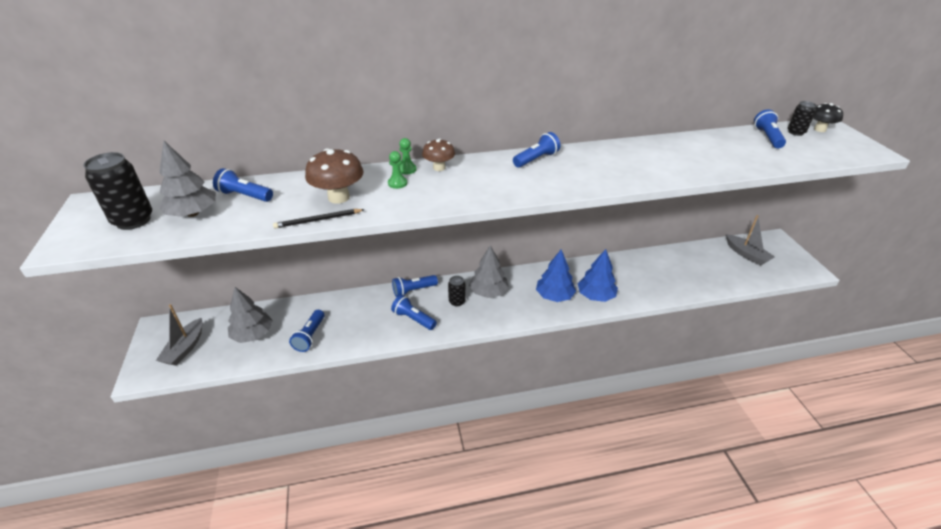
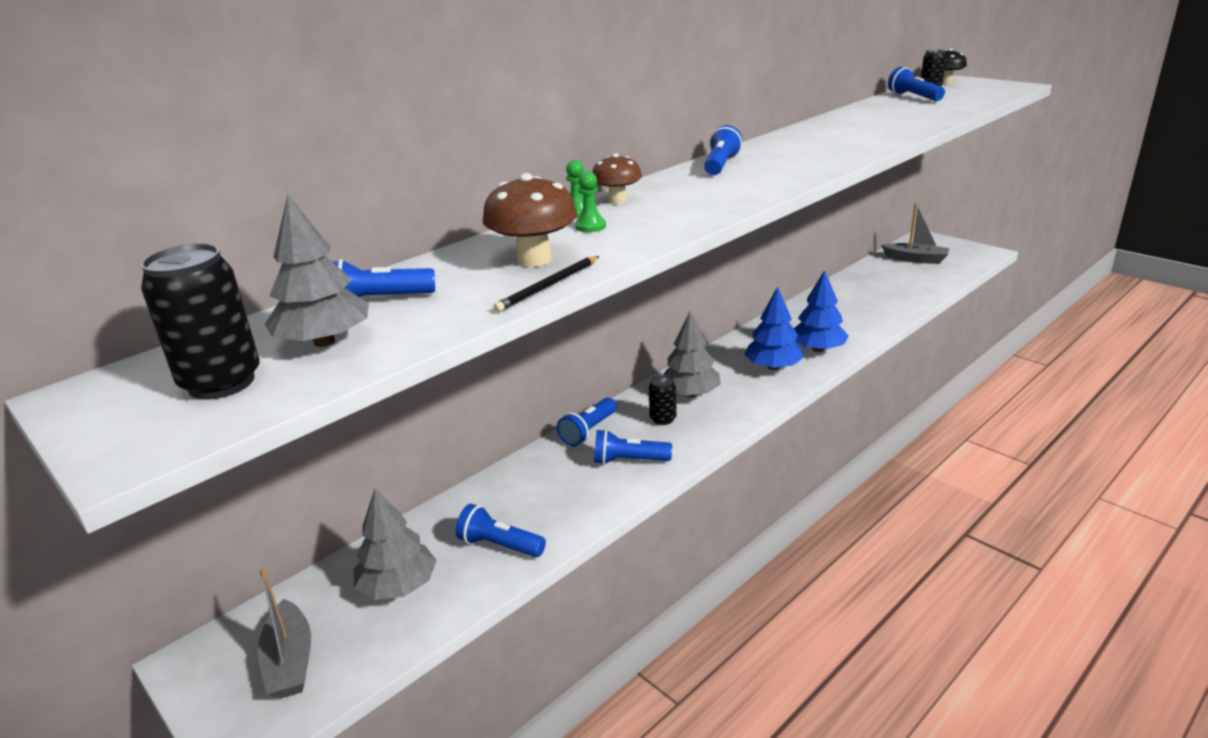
camera: 30 degrees left, 10 degrees down
(310, 336) = (500, 545): blue flashlight -> blue flashlight turned 135 degrees clockwise

